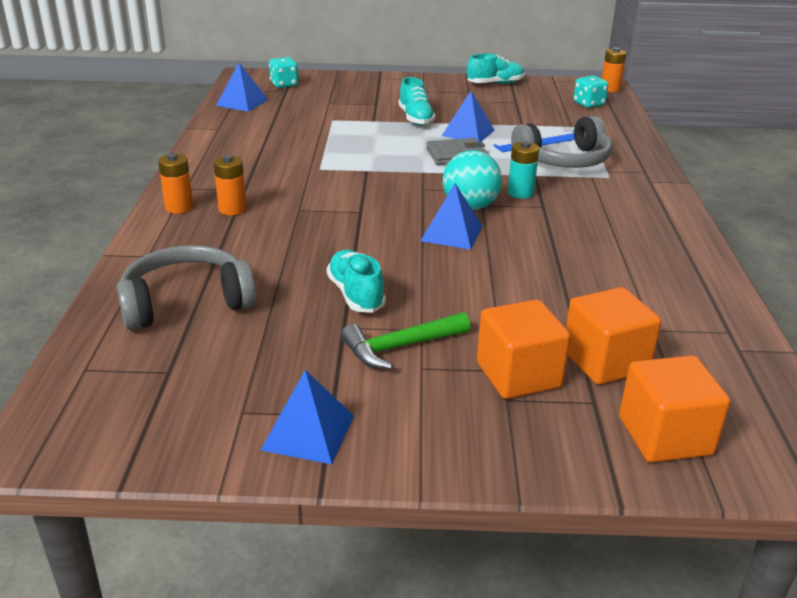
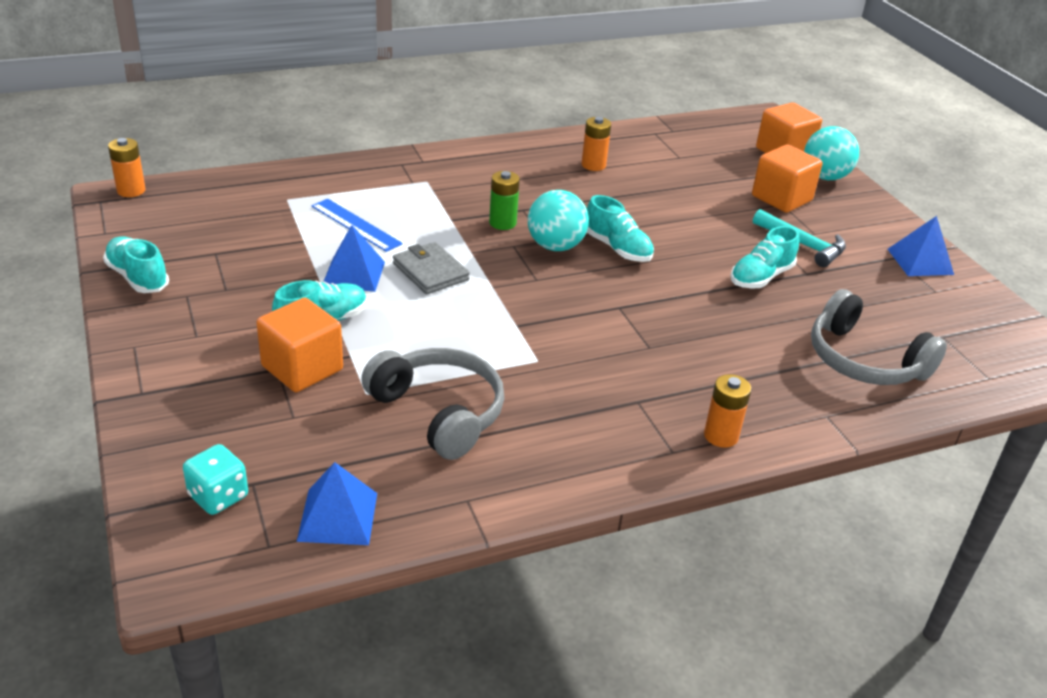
camera: 115 degrees left, 5 degrees up
(232, 209) = (689, 393): orange battery -> orange battery (593, 165)
(399, 347) = (803, 245): green hammer -> turquoise hammer
(452, 233) = (617, 248): blue pyramid -> turquoise shoe
(520, 193) = (502, 223): turquoise battery -> green battery
(564, 160) = (399, 206): grey headphones -> grey headphones (438, 412)
(573, 447) = (825, 177): none -> turquoise ball
(588, 104) = (202, 202): turquoise dice -> none
(605, 361) = (733, 171): orange cube -> orange cube (302, 368)

